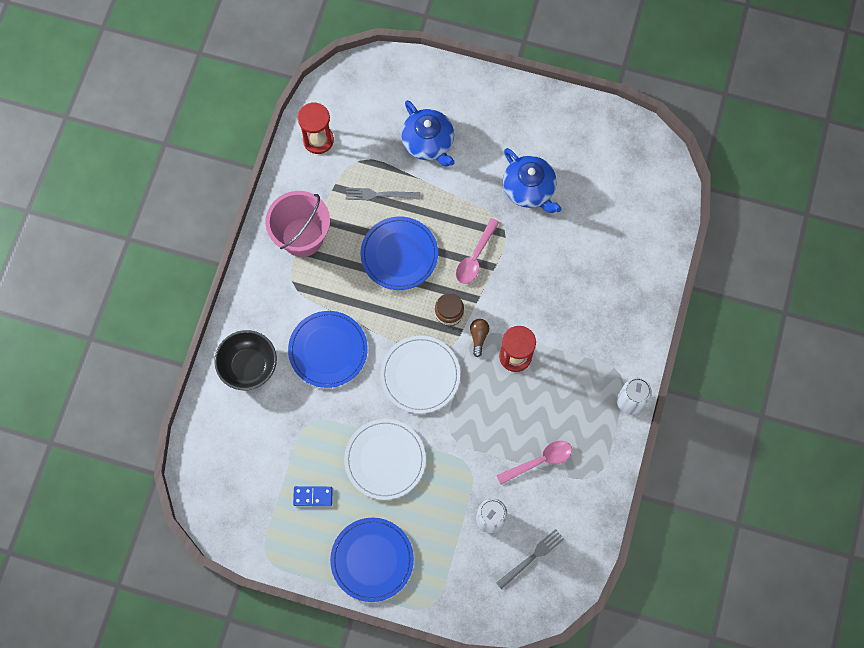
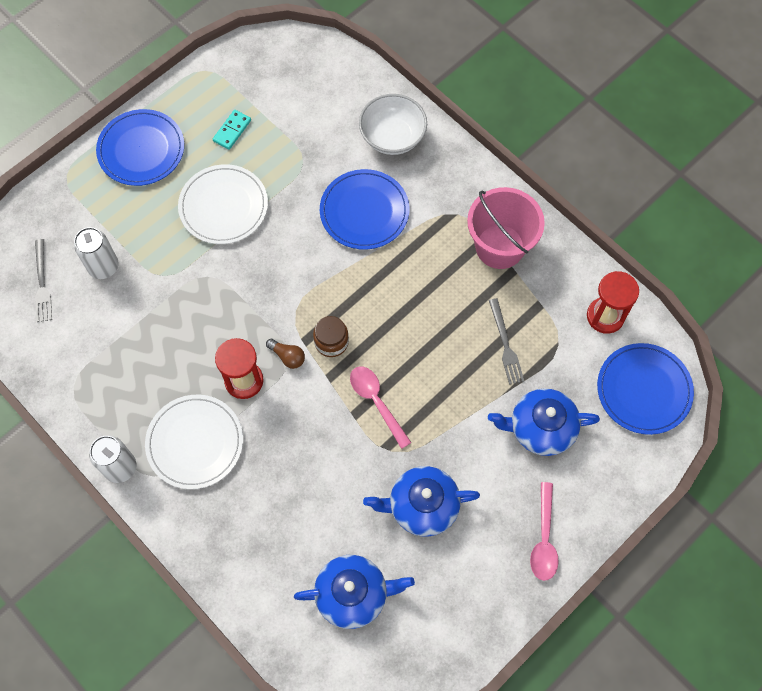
camera: 120 degrees right, 5 degrees down
(249, 366) = (392, 137): black bowl -> white bowl
(313, 496) = (232, 130): blue domino -> turquoise domino
(379, 195) = (505, 344): grey fork -> grey fork turned 135 degrees clockwise
(399, 254) = (425, 328): blue plate -> blue plate (644, 390)
(420, 375) = (284, 280): white plate -> white plate (195, 442)
(539, 461) = (124, 342): pink spoon -> pink spoon (544, 538)
(613, 200) = (353, 594): none -> blue teapot

